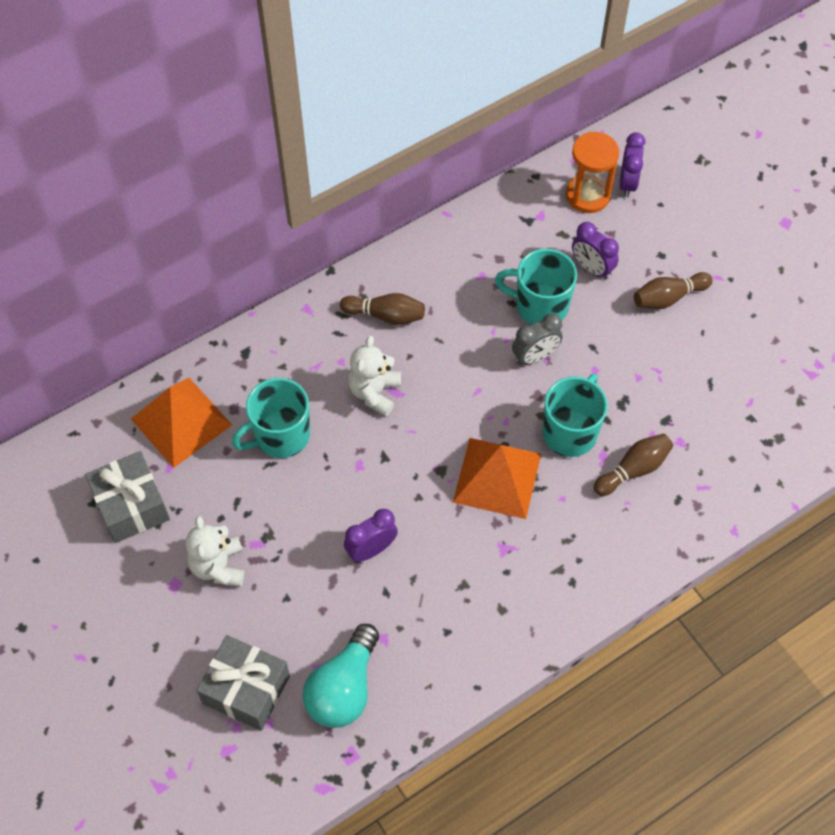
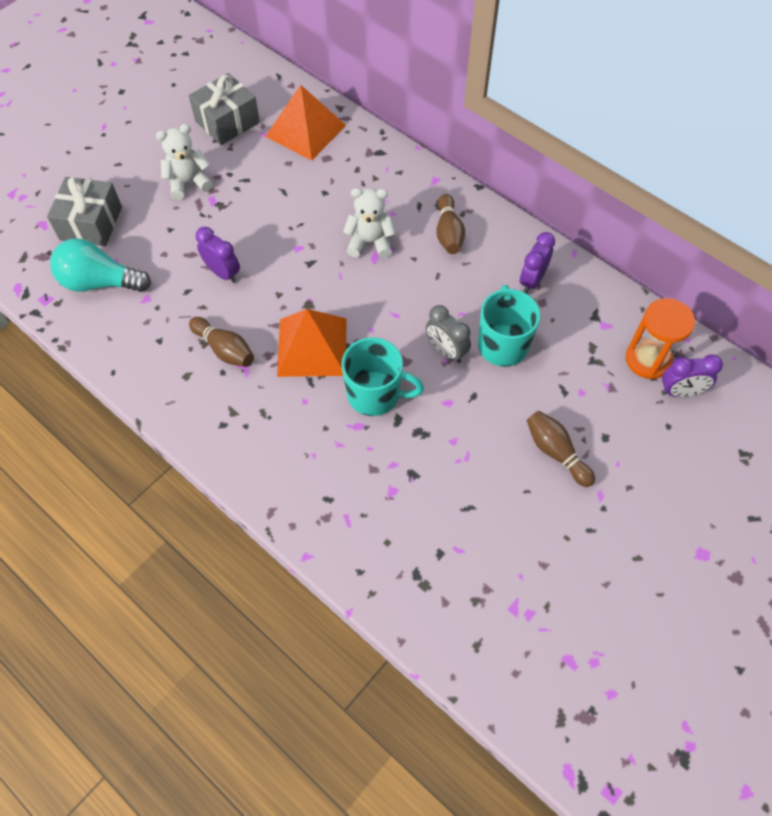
camera: 75 degrees right, 0 degrees up
(280, 436) = (310, 192): turquoise mug -> none
(591, 268) = (562, 379): purple clock -> purple clock (532, 280)
(633, 469) = (350, 454): brown bowling pin -> brown bowling pin (225, 349)

